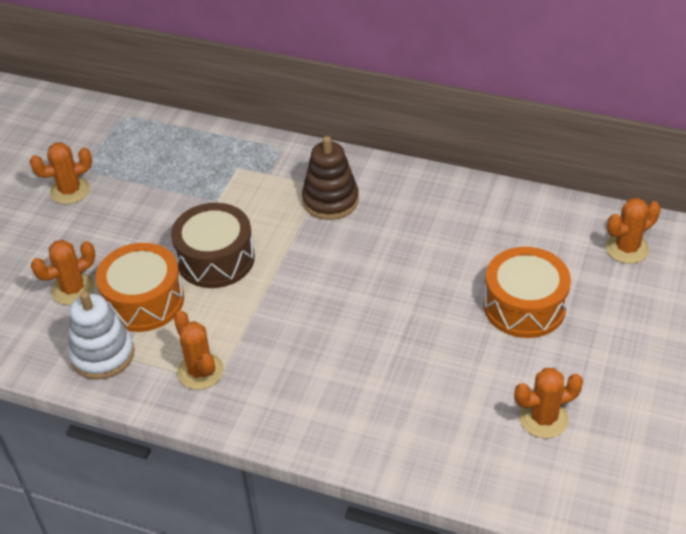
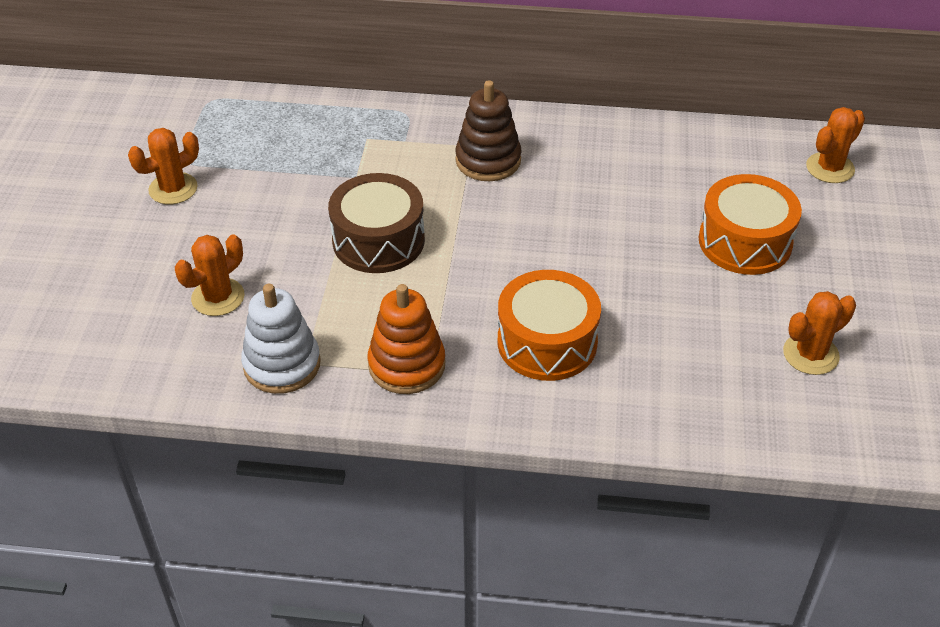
camera: 15 degrees left, 0 degrees up
(144, 301) = (309, 298): orange drum -> orange drum (547, 342)
(200, 371) = (407, 365): orange cactus -> orange stacking toy

